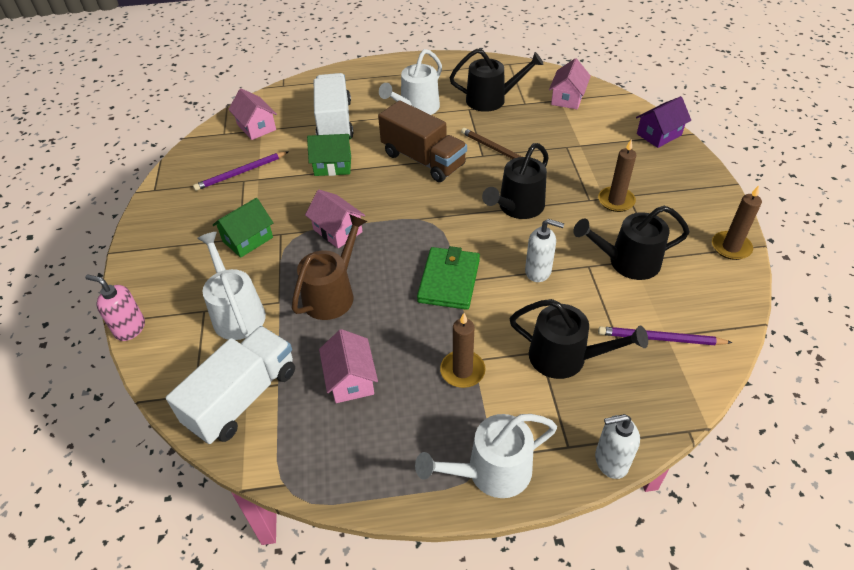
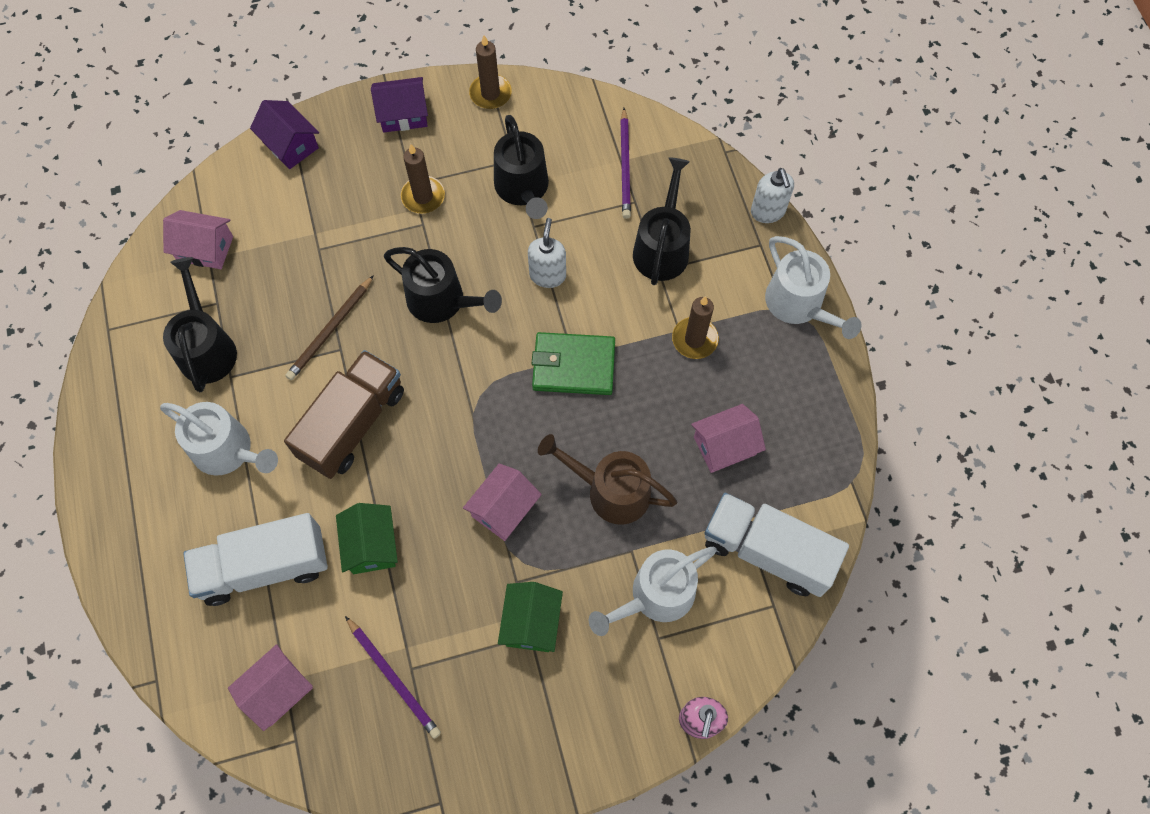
camera: 100 degrees left, 20 degrees up
(248, 239) = (531, 622): green house -> green house turned 60 degrees clockwise
(697, 193) = (403, 114): none -> purple house

